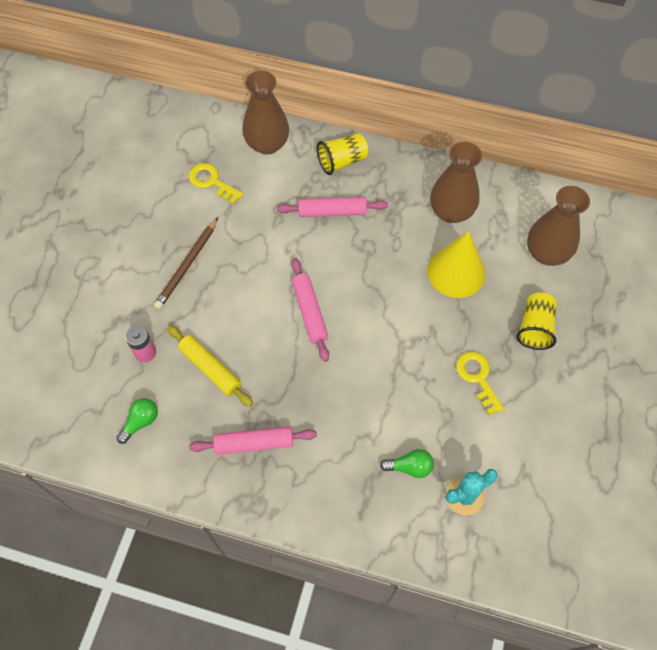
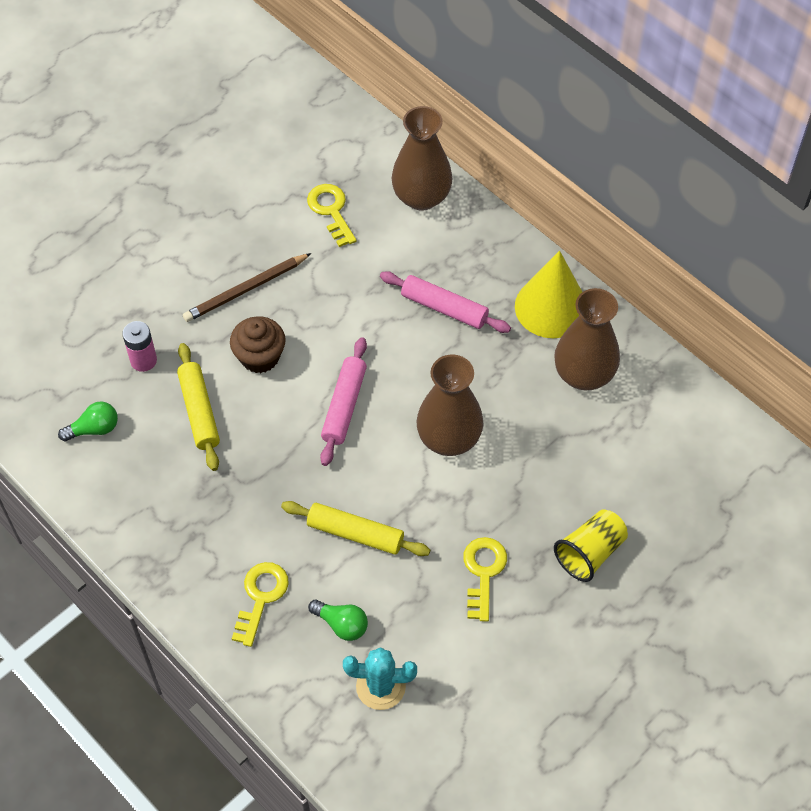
camera: 30 degrees right, 5 degrees down
(228, 307) = (260, 357): none -> brown cupcake
(254, 443) = (194, 511): pink rolling pin -> none
(342, 161) = (494, 256): yellow cup -> none
(342, 479) = (261, 597): none -> yellow key
(376, 397) = (355, 533): none -> yellow rolling pin
(456, 272) = (541, 445): yellow cone -> yellow cone (551, 307)
(546, 253) = (665, 477): brown vase -> brown vase (449, 439)

